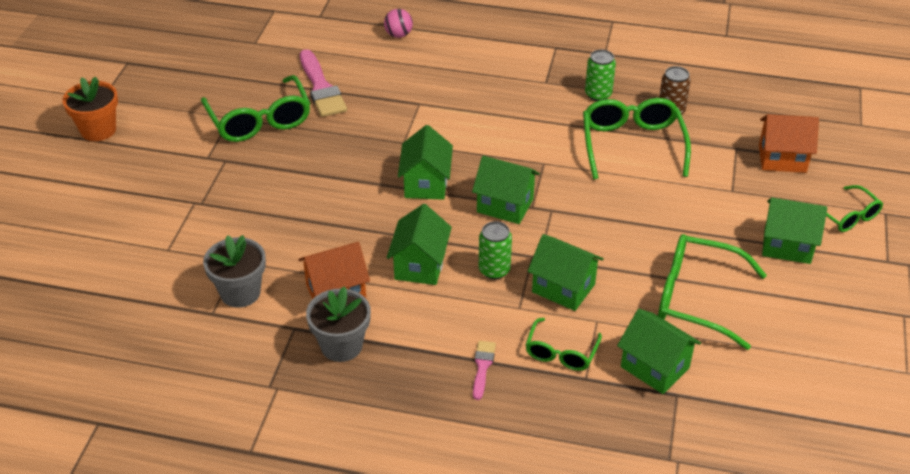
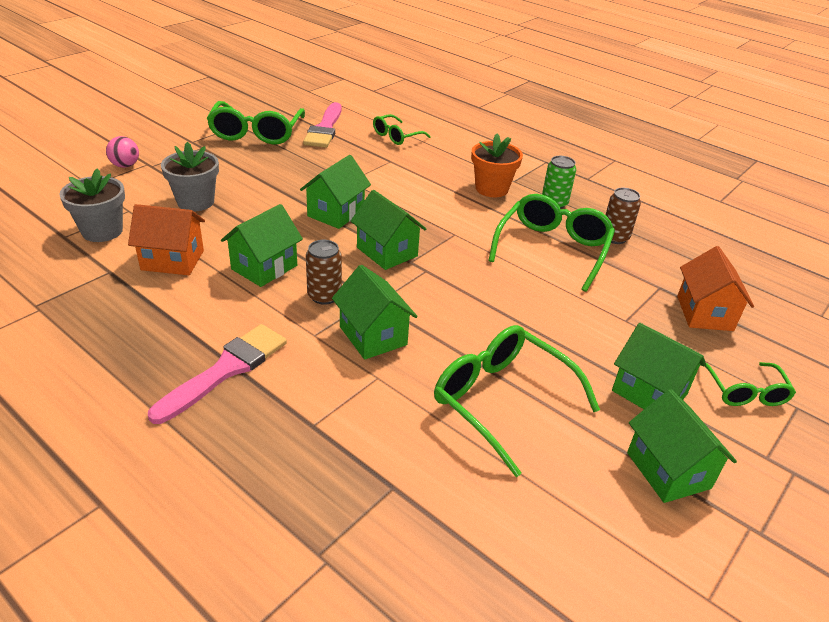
camera: 25 degrees right, 5 degrees down
(98, 130) = (141, 104): orange flower pot -> orange flower pot (491, 189)
(341, 346) = (128, 300): grey flower pot -> grey flower pot (195, 202)
(398, 35) = (421, 117): pink ball -> pink ball (125, 165)
(482, 367) = (226, 370): pink brush -> pink brush, size x1.91
(494, 270) = (324, 296): green can -> brown can
(561, 353) = (312, 391): green glasses -> green glasses (396, 136)
(655, 367) = (395, 448): green house -> green house (668, 470)
(782, 159) = (704, 313): orange house -> orange house turned 60 degrees clockwise

